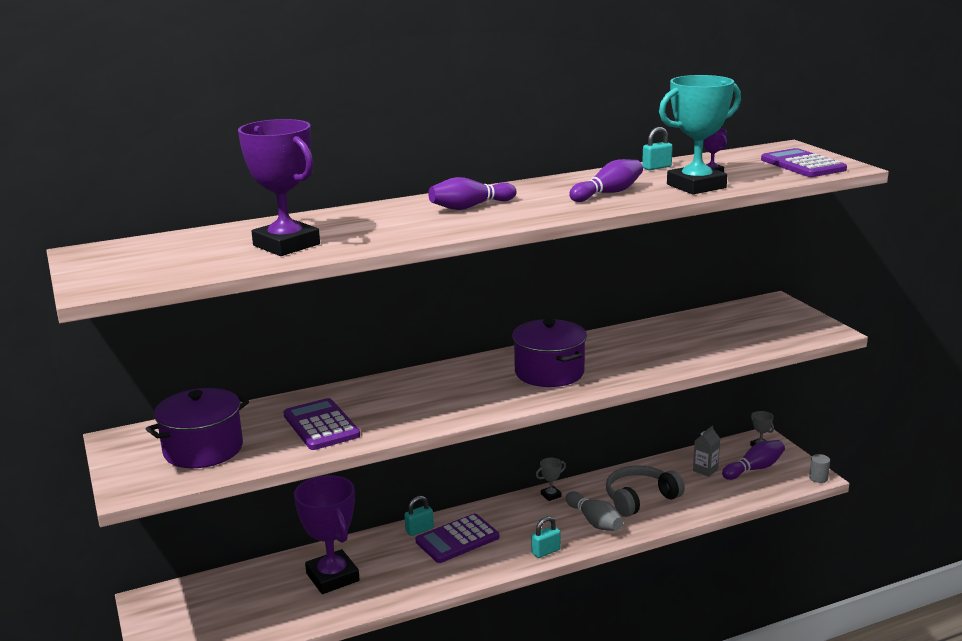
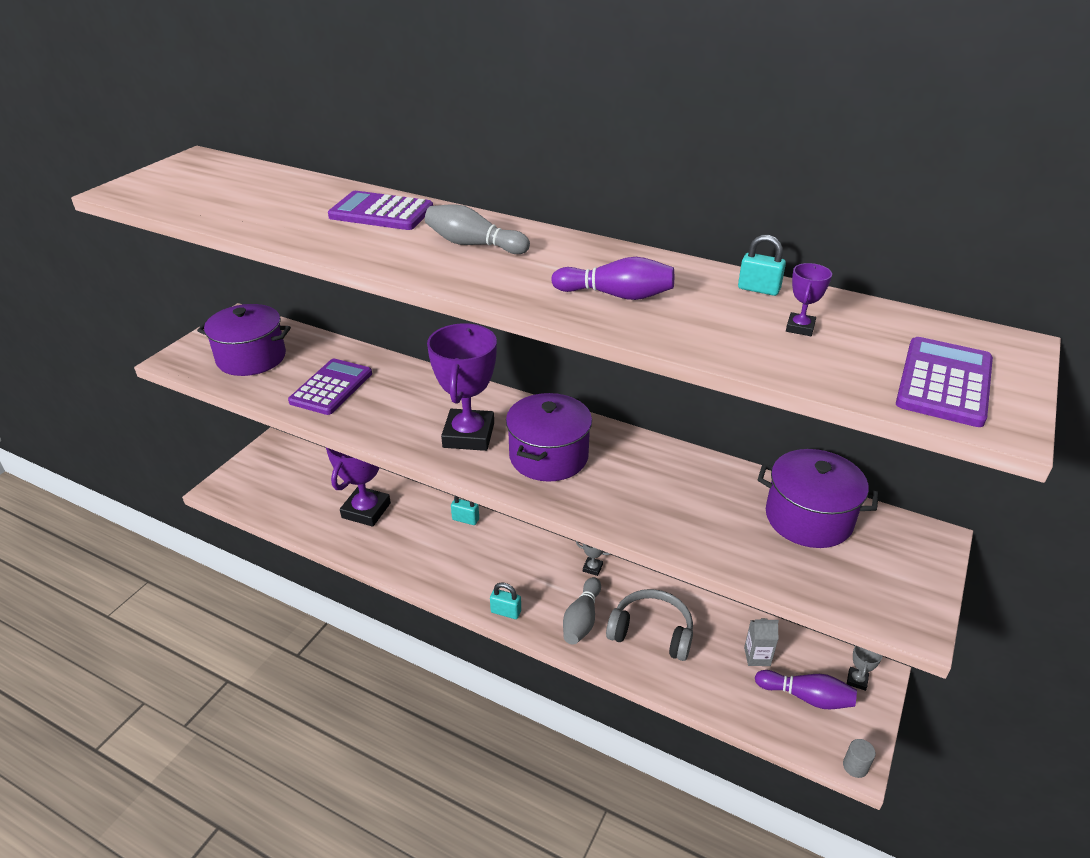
camera: 50 degrees right, 15 degrees up
(286, 245) = (278, 213): purple trophy -> purple trophy (468, 435)
(457, 539) = (473, 548): purple calculator -> purple calculator (381, 212)
(470, 207) = (474, 245): purple bowling pin -> grey bowling pin
(696, 186) = (723, 338): turquoise trophy -> none
(719, 322) = (808, 518): none -> purple pot

